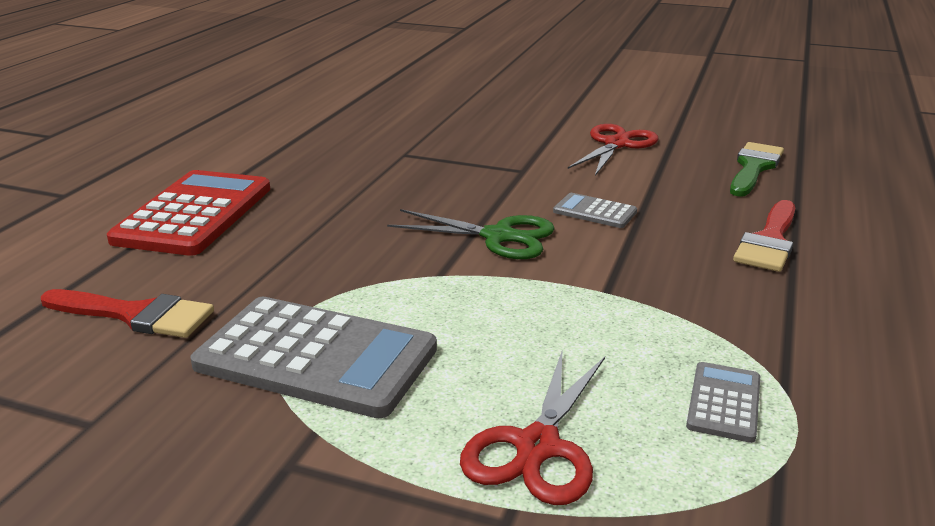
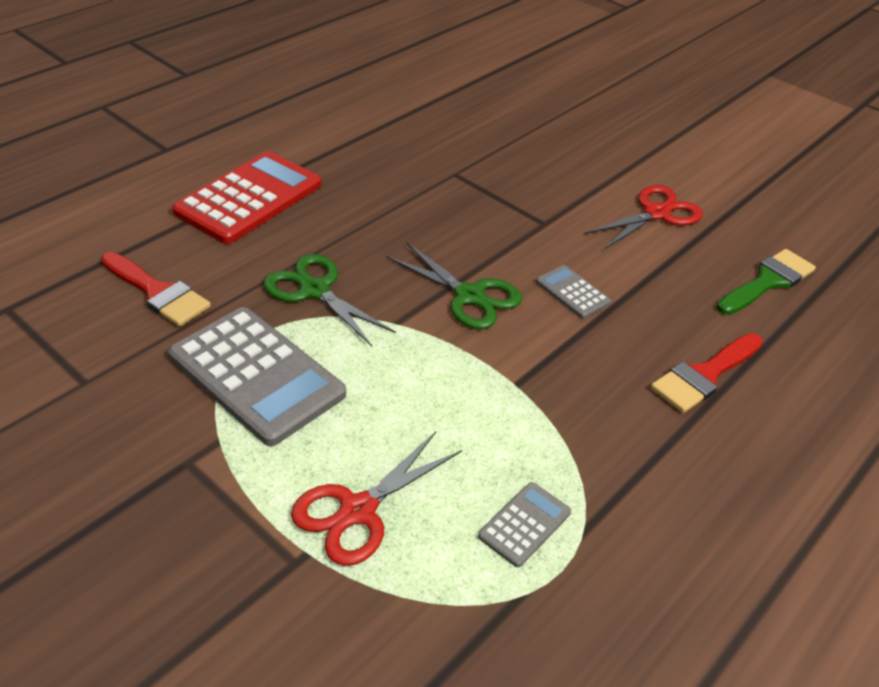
camera: 20 degrees right, 15 degrees up
(328, 269) = (315, 290): none -> green scissors

